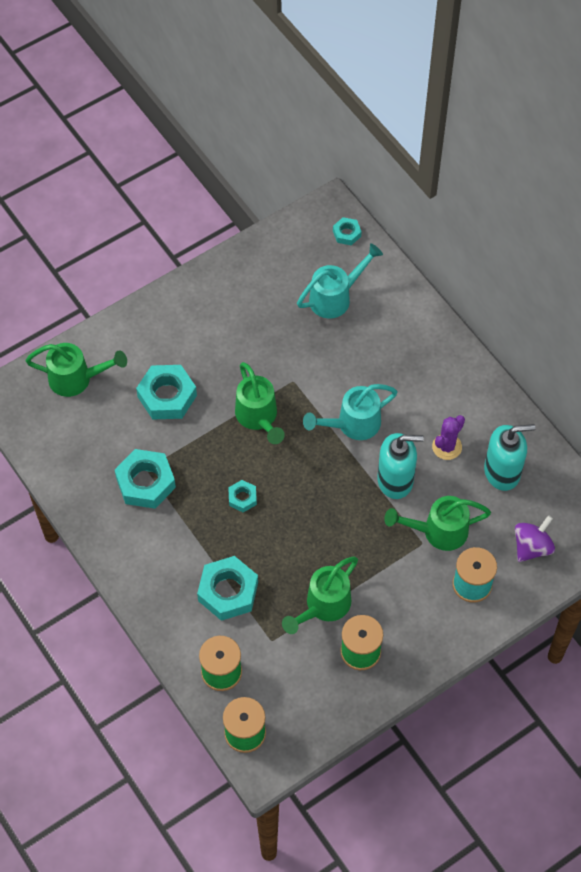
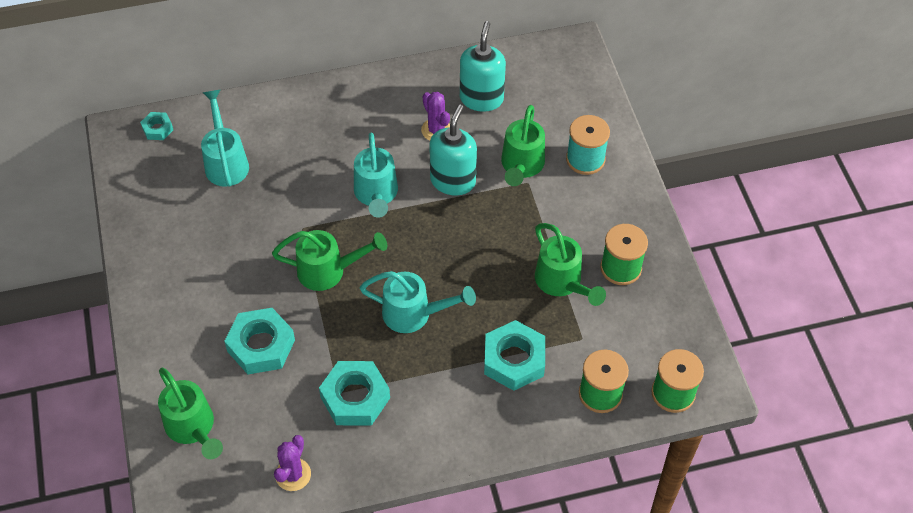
camera: 70 degrees left, 5 degrees down
(62, 464) = (293, 474): none -> purple cactus
(76, 379) = (193, 428): green watering can -> green watering can turned 120 degrees clockwise
(242, 498) = (414, 314): turquoise nut -> turquoise watering can
(532, 547) = (566, 103): purple spinning top -> none

